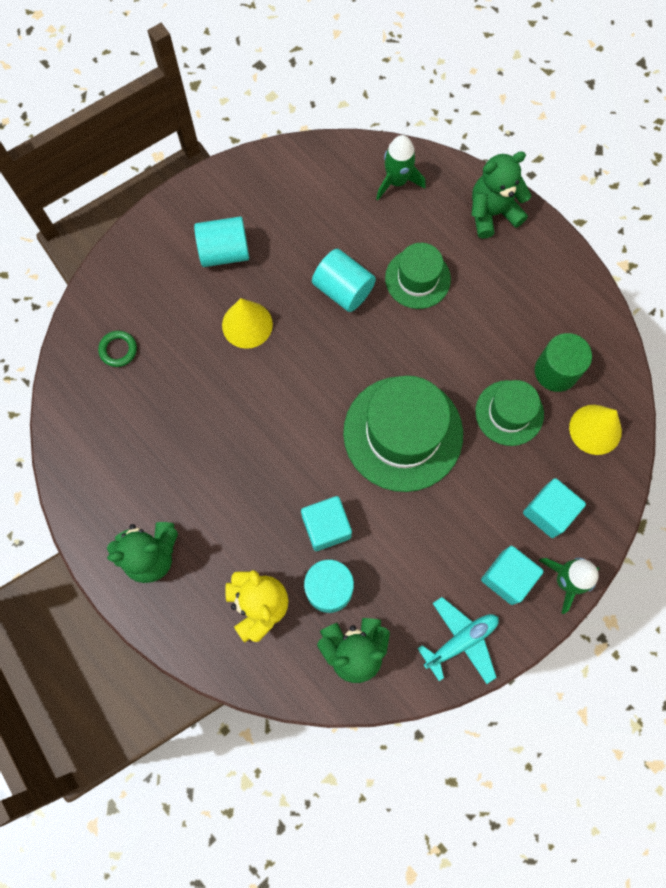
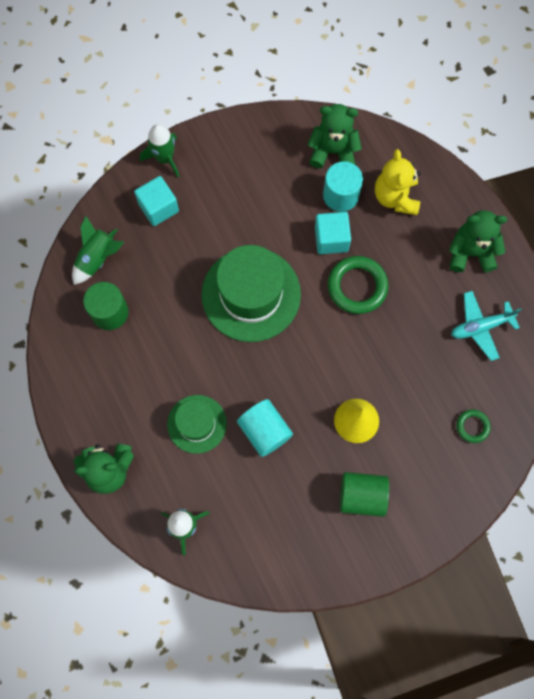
camera: 165 degrees left, 0 degrees up
(224, 252) = (362, 496): turquoise cylinder -> green cylinder
(281, 475) = (357, 286): none -> green ring
(461, 641) = (255, 138): turquoise plane -> turquoise plane (481, 327)
(507, 577) = (206, 170): turquoise cube -> none
(509, 413) = (160, 289): green hat -> none
(595, 429) = (97, 259): yellow cone -> green rocket

